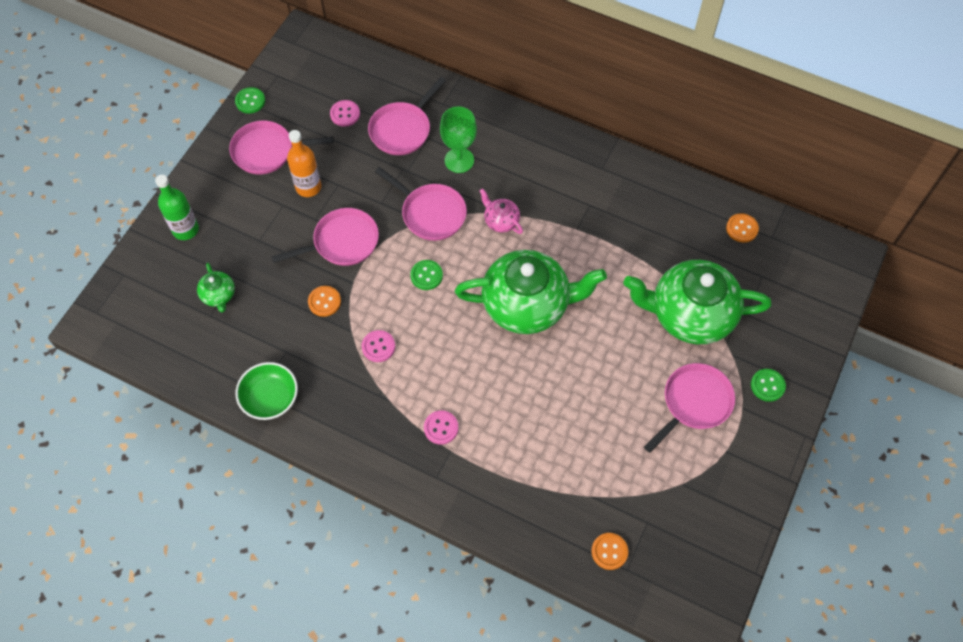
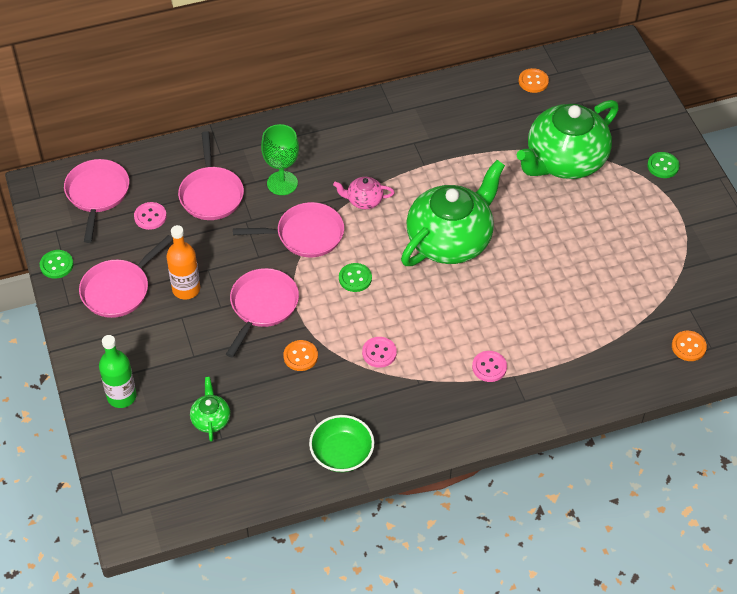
camera: 45 degrees left, 10 degrees down
(219, 295) = (211, 419): green teapot -> green teapot turned 120 degrees counterclockwise
(694, 403) = (632, 213): pink pan -> pink pan (97, 194)

